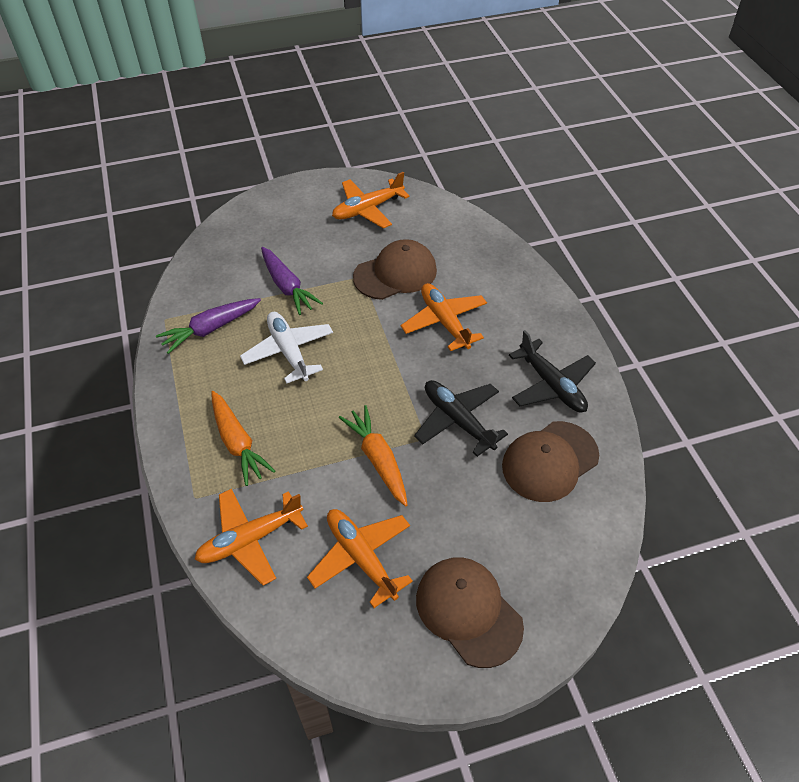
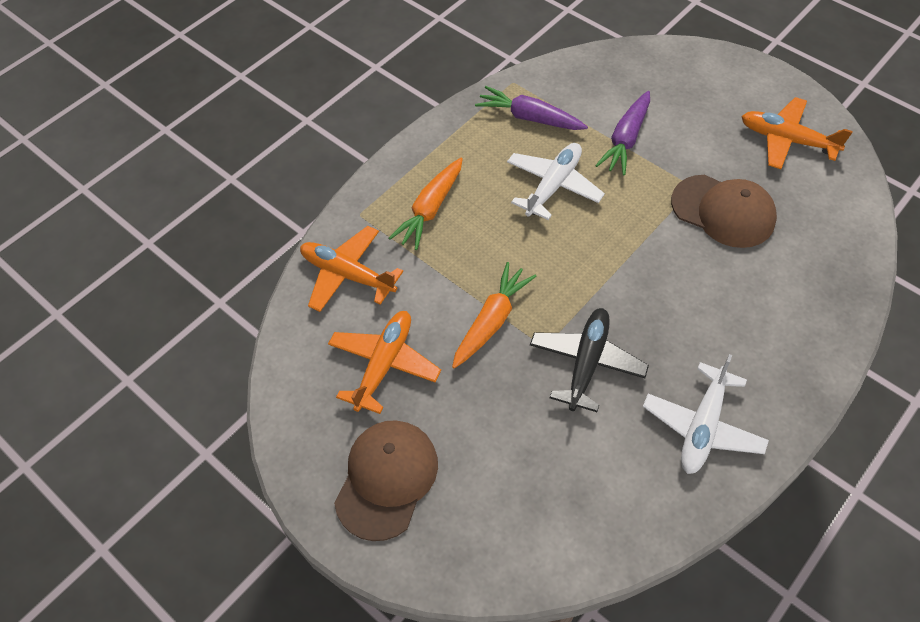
camera: 60 degrees right, 5 degrees up
(444, 322) = (699, 286): orange plane -> none
(550, 461) = (602, 471): brown cap -> none
(551, 385) = (702, 426): black plane -> white plane

